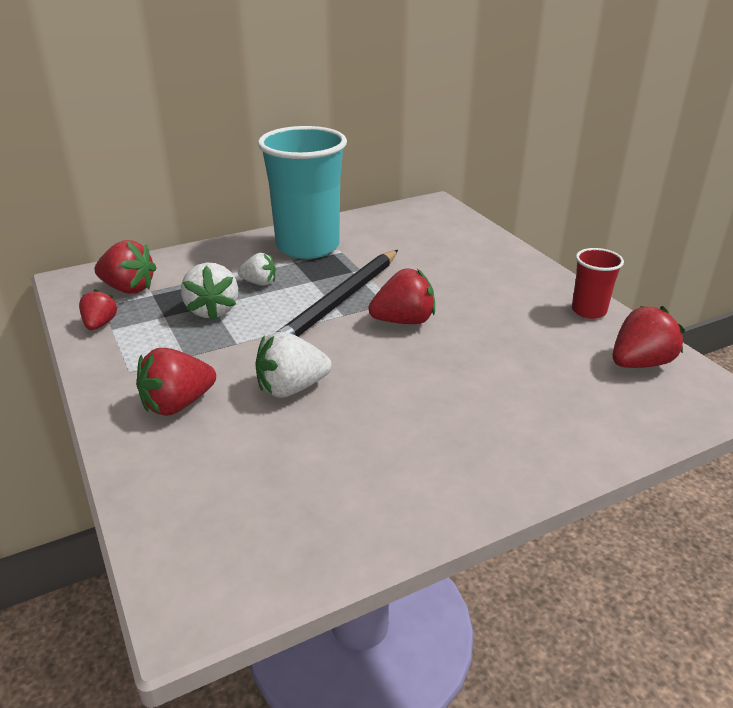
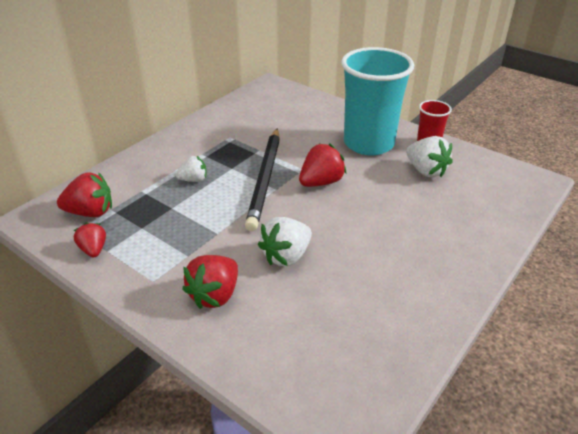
camera: 25 degrees left, 5 degrees up
(212, 310) = (176, 212): white strawberry -> white strawberry (426, 171)
(307, 246) = (205, 140): turquoise cup -> turquoise cup (368, 143)
(640, 363) = (482, 172): red strawberry -> none

